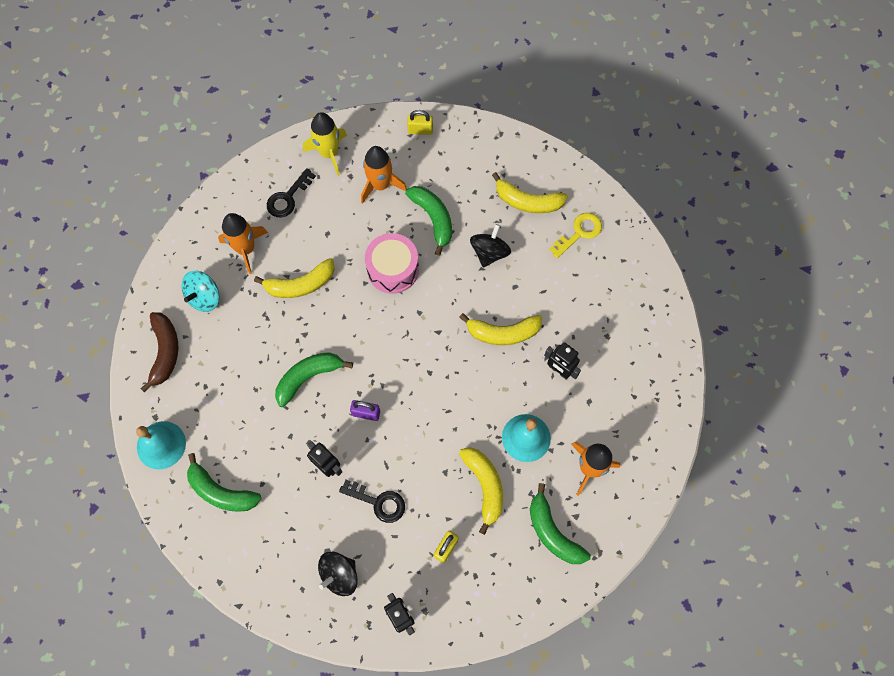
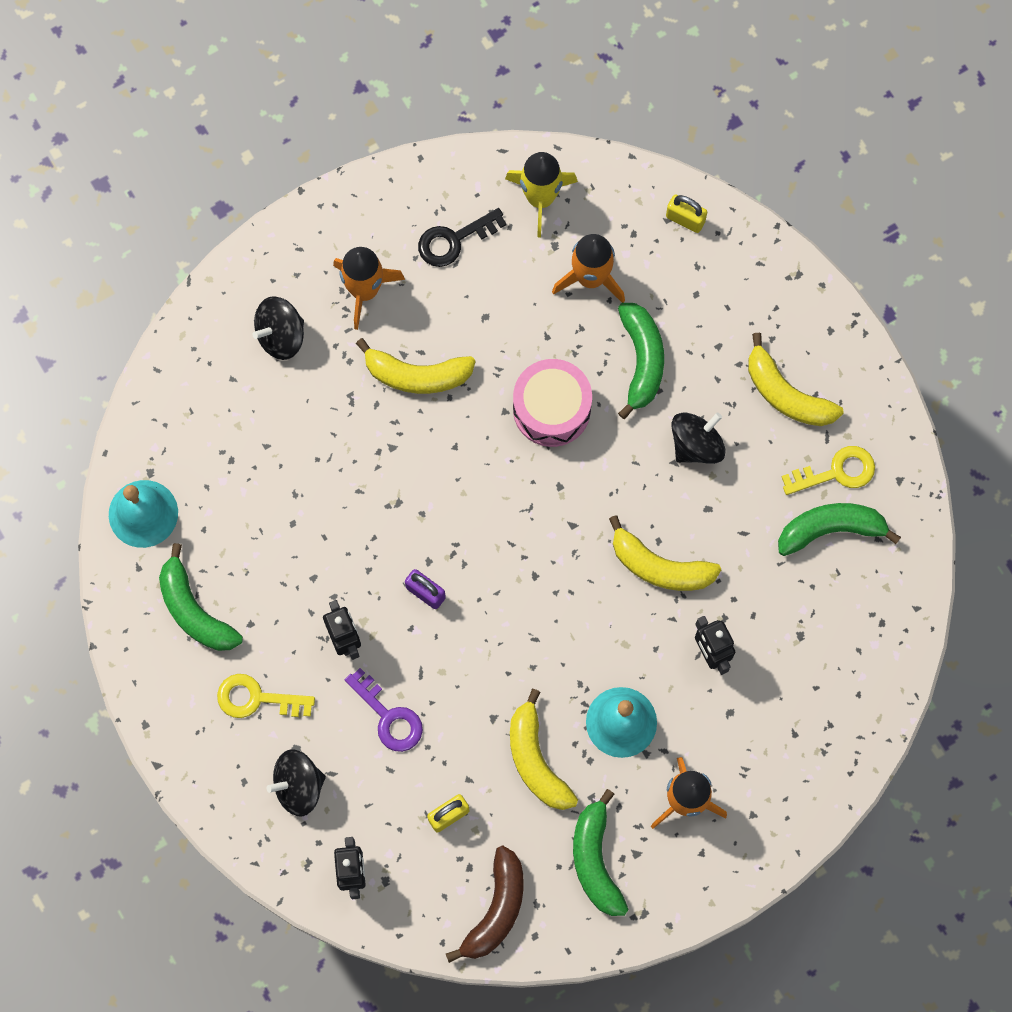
camera: 25 degrees right, 5 degrees up
(165, 352) = (198, 389): brown banana -> brown banana (496, 909)
(204, 297) = (281, 335): turquoise spinning top -> black spinning top
(287, 530) = (257, 698): none -> yellow key
(308, 377) = (371, 509): green banana -> green banana (830, 529)
(378, 502) = (389, 716): black key -> purple key
(485, 486) = (536, 760): yellow banana -> yellow banana turned 150 degrees clockwise

